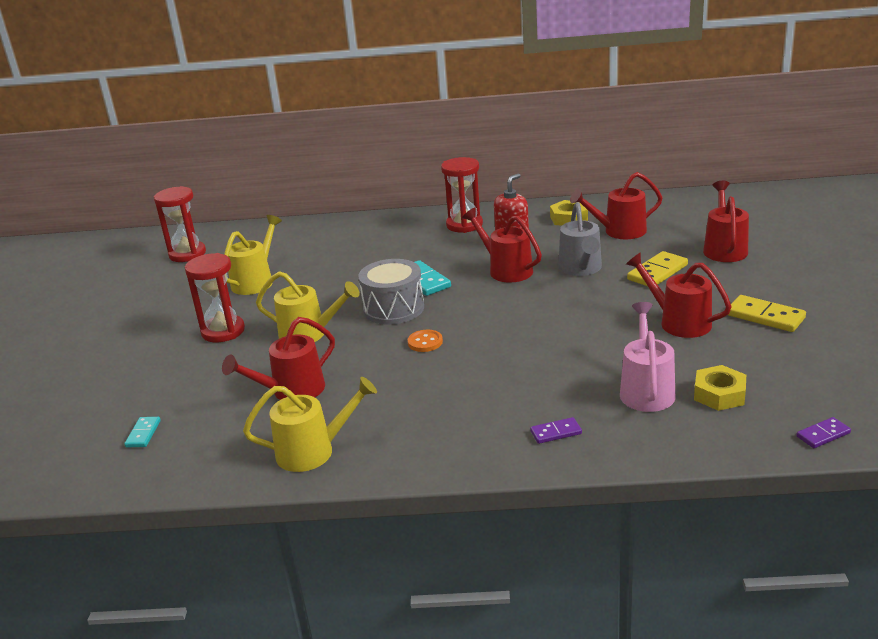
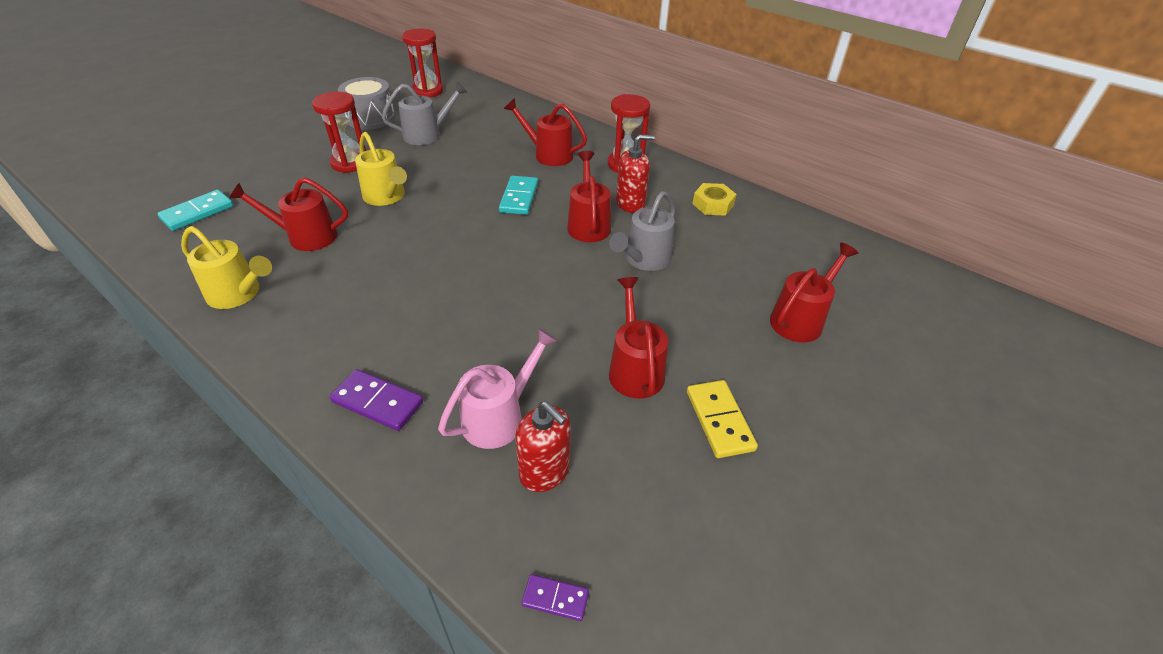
camera: 35 degrees right, 15 degrees up
(143, 434) = (198, 213): turquoise domino -> turquoise domino, size x1.71
(256, 281) = (427, 134): yellow watering can -> grey watering can
(393, 308) = (464, 209): grey drum -> grey drum (370, 118)
(425, 342) = (435, 252): orange button -> none
(556, 432) = (378, 402): purple domino -> purple domino, size x1.71
(619, 231) = (734, 242): red watering can -> red watering can (548, 154)
(657, 272) = (700, 304): yellow domino -> none
(719, 394) = (545, 471): yellow nut -> red soap dispenser

